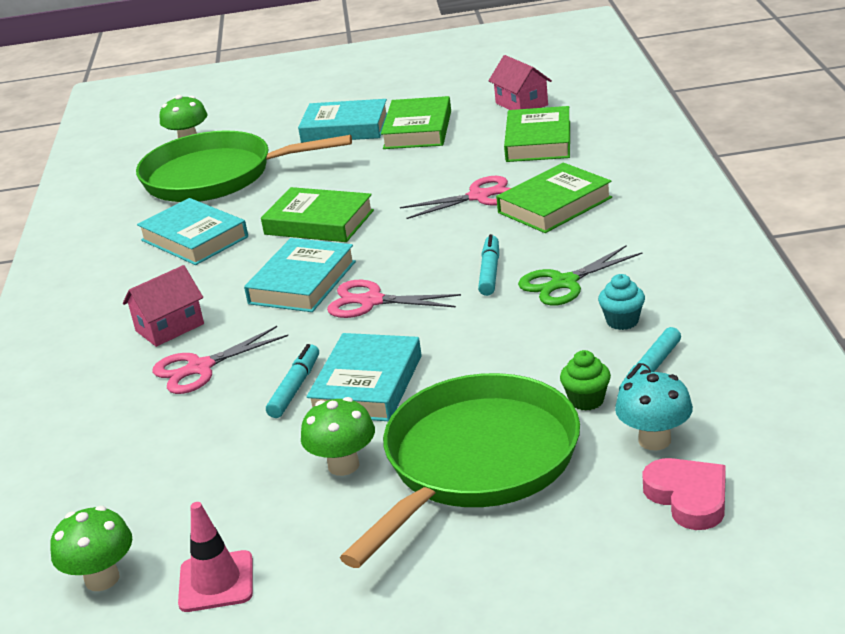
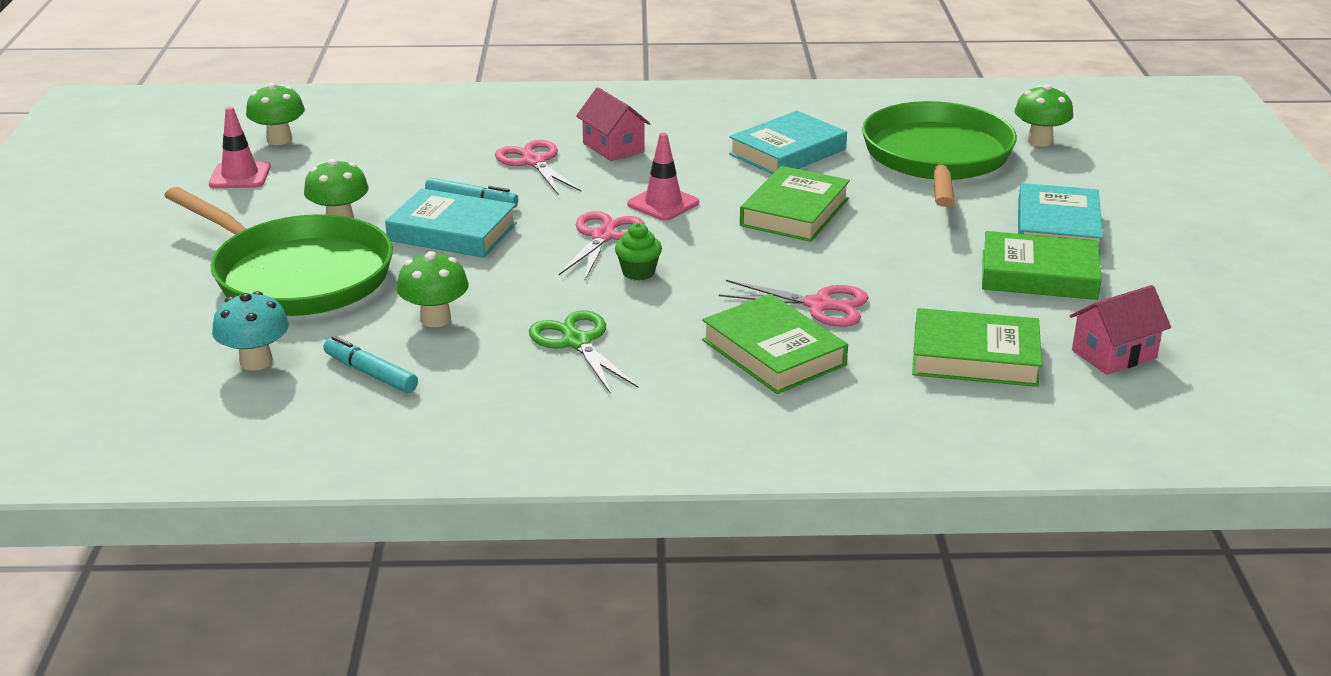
camera: 90 degrees right, 0 degrees up
(302, 282) = (663, 204): turquoise book -> pink traffic cone
(479, 196) = (819, 305): pink scissors -> pink scissors turned 60 degrees counterclockwise
(490, 272) = (627, 301): turquoise marker -> none
(545, 358) = (435, 319): none -> green mushroom
(586, 400) = (346, 334): green cupcake -> green cupcake (638, 272)
(622, 321) = (474, 368): turquoise cupcake -> none
(688, 497) = (162, 368): pink heart -> none

